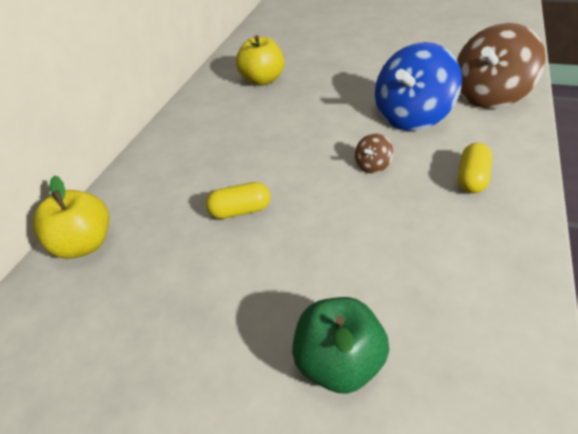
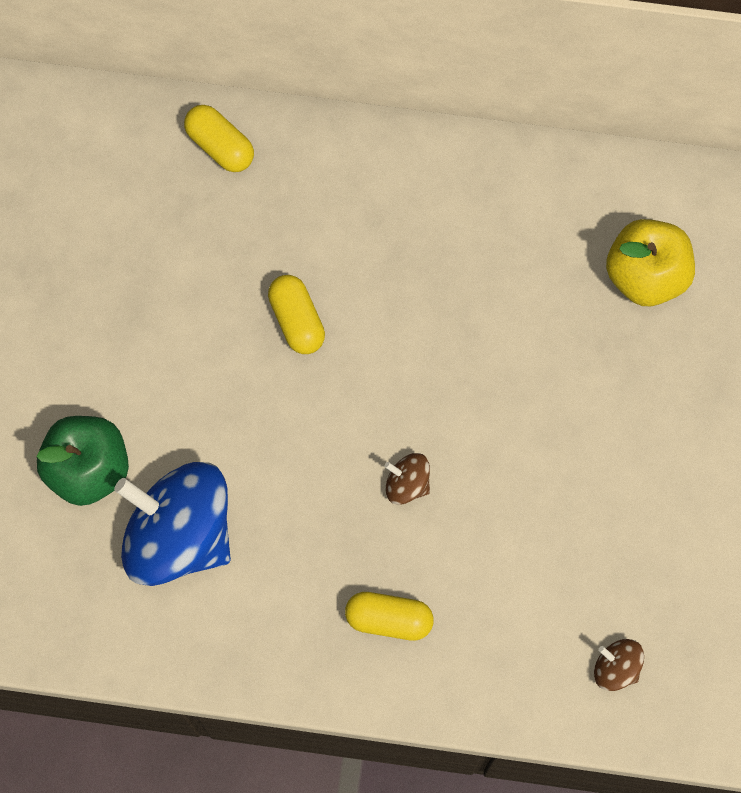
camera: 75 degrees right, 30 degrees up
(84, 245) = (220, 146): yellow apple -> yellow capsule
(413, 117) = (541, 540): blue spinning top -> blue spinning top (179, 535)
(490, 96) = (616, 668): brown spinning top -> brown spinning top, size x0.42

